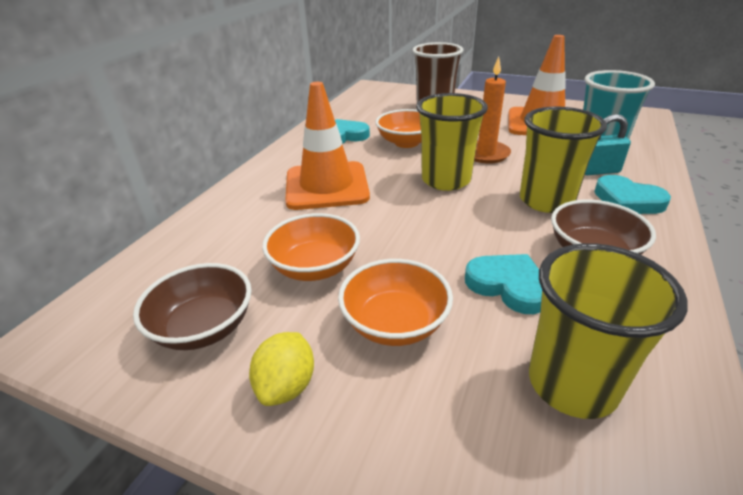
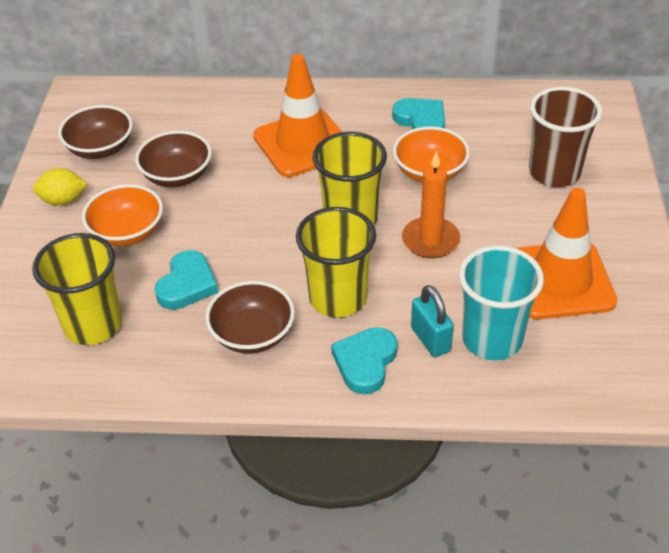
camera: 70 degrees right, 10 degrees up
(315, 267) = (177, 176): orange bowl -> brown bowl

